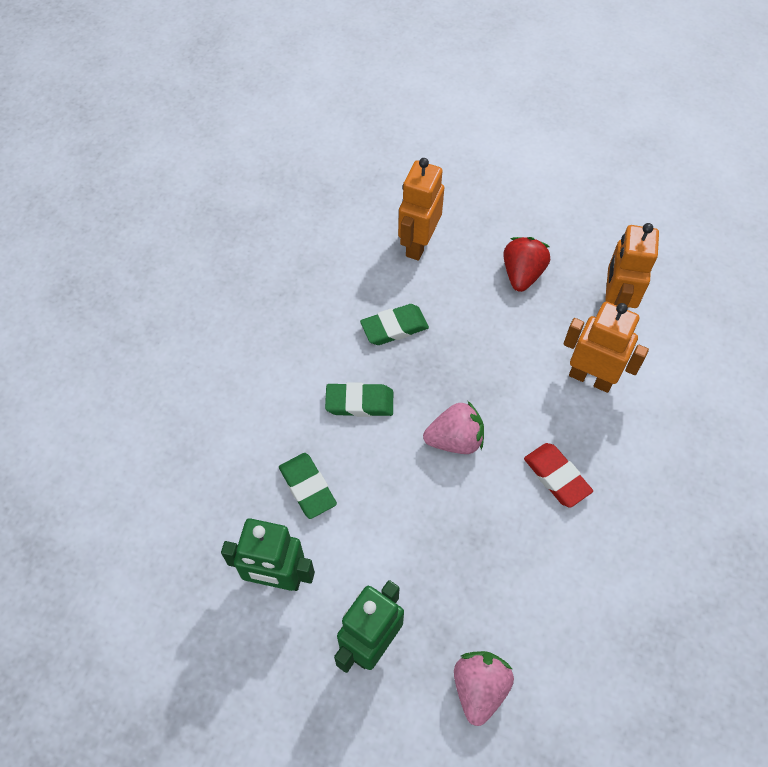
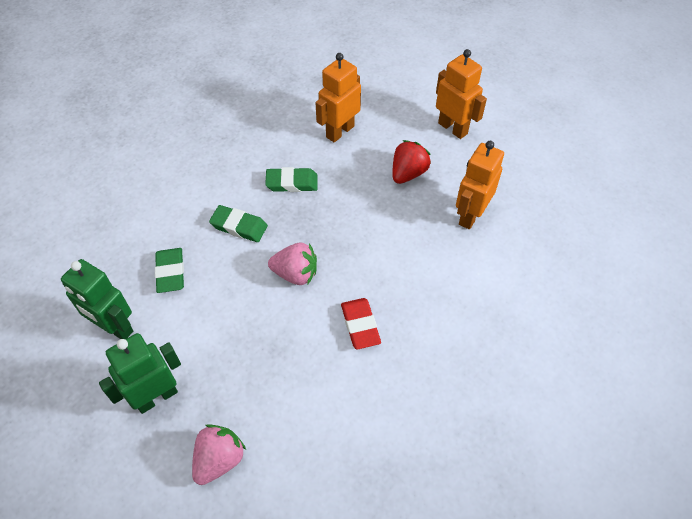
camera: 20 degrees right, 5 degrees down
(591, 378) = (424, 262): orange robot -> orange robot (453, 128)

